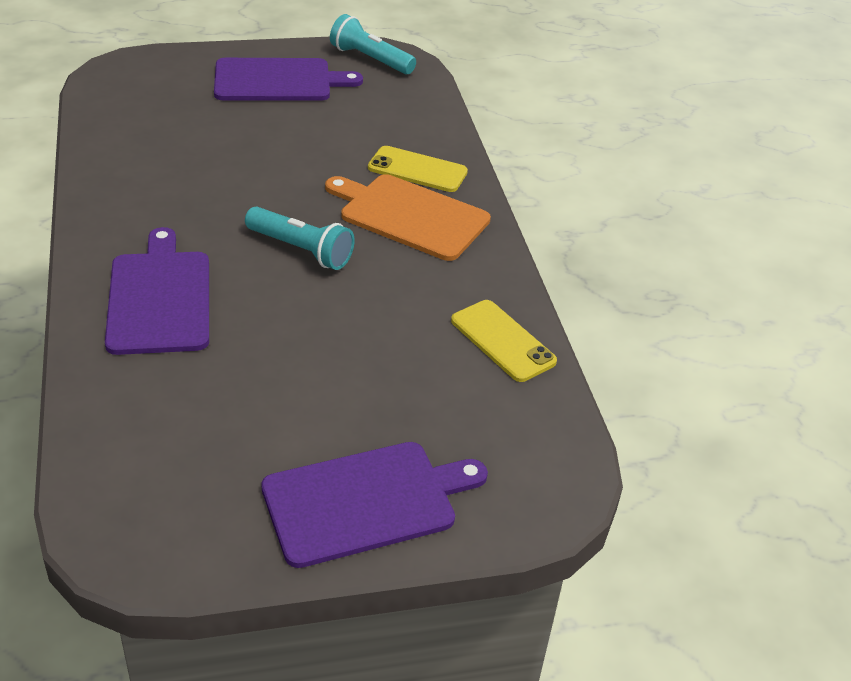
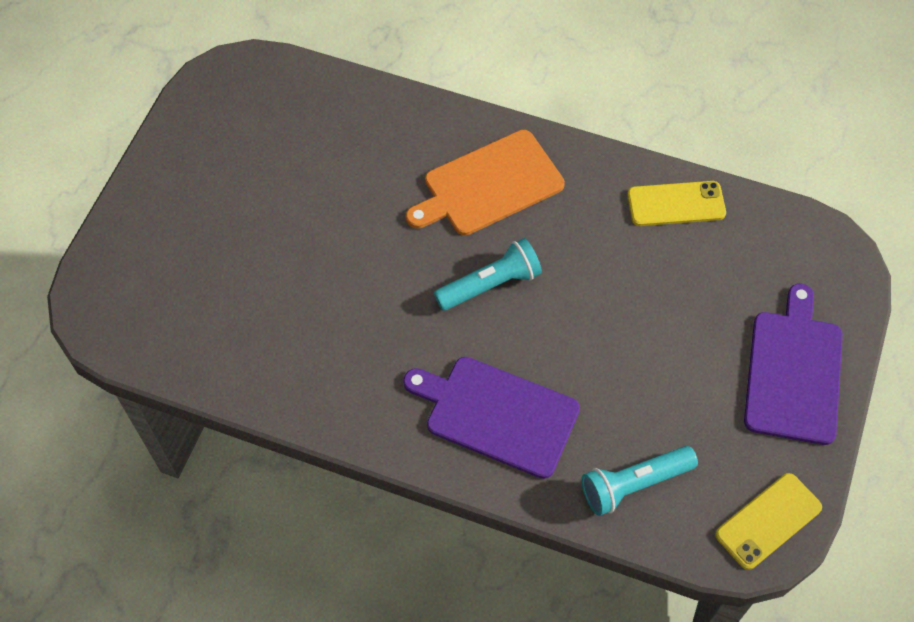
camera: 55 degrees left, 20 degrees up
(278, 81) = (211, 184): purple cutting board -> none
(370, 59) = (223, 93): turquoise flashlight -> turquoise flashlight (634, 484)
(417, 170) = (427, 147): yellow phone -> yellow phone (768, 521)

